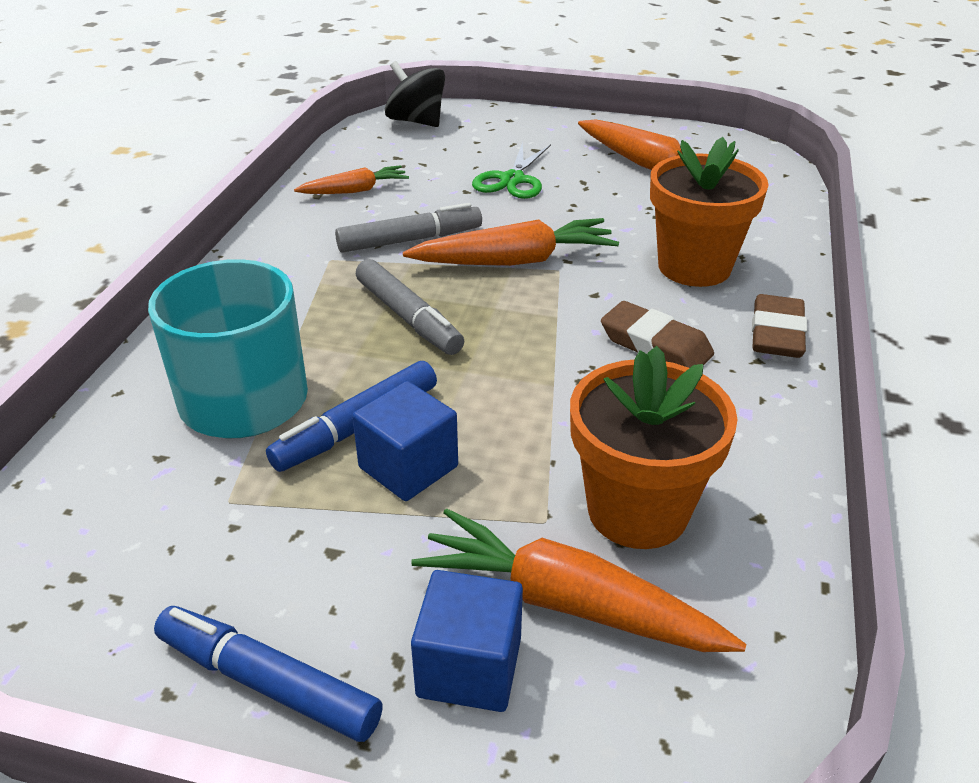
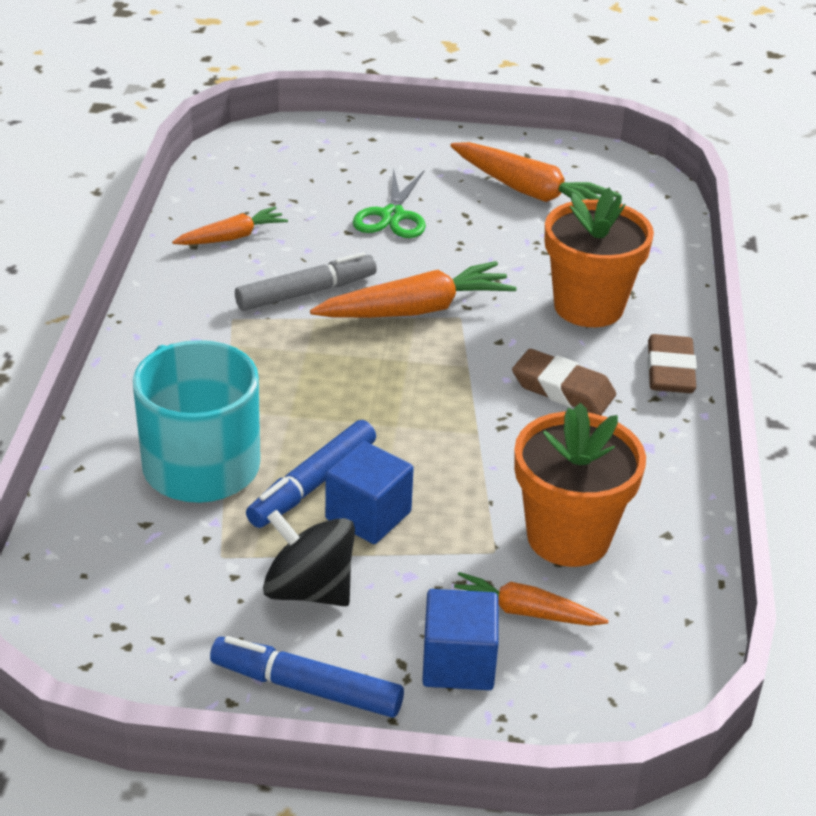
camera: 10 degrees left, 0 degrees up
(408, 317) = (329, 376): grey marker -> none
(416, 121) = (271, 145): black spinning top -> black spinning top (309, 590)
(568, 603) = (525, 612): orange carrot -> orange carrot, size x0.60

